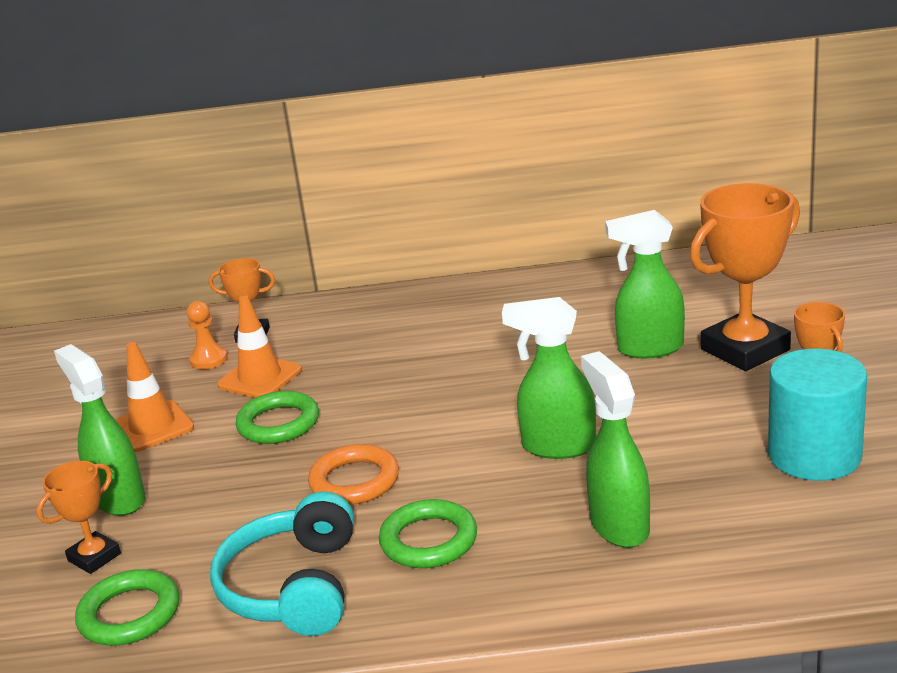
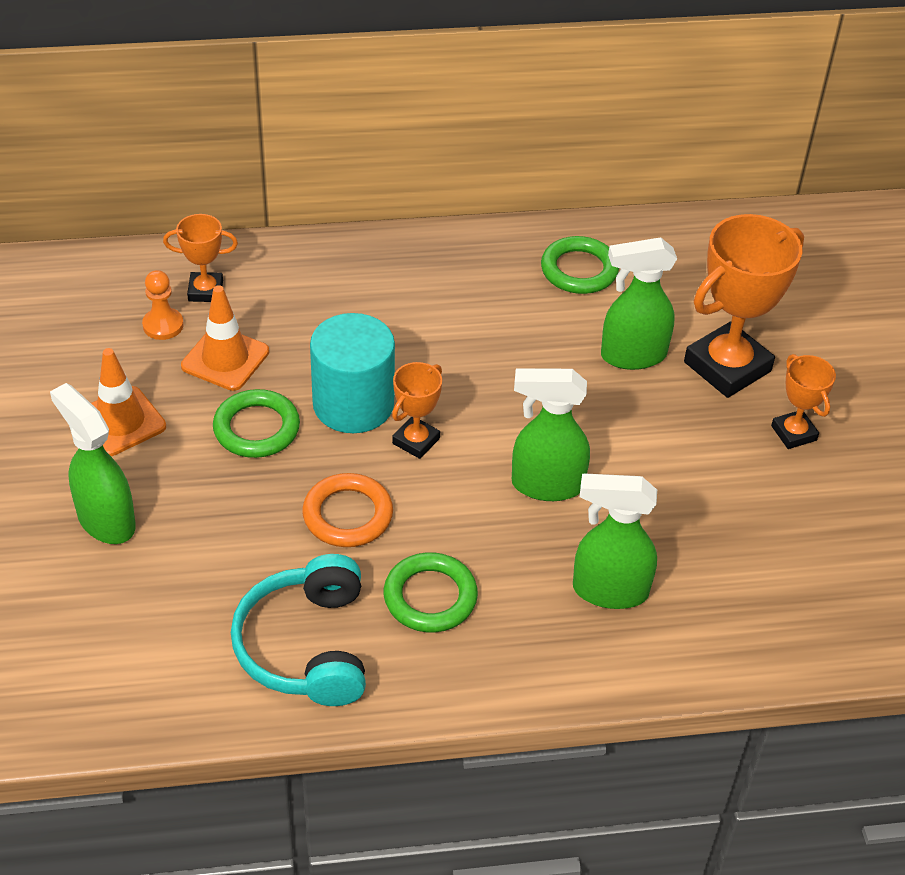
camera: 10 degrees left, 20 degrees up
(94, 557) = (98, 597): orange trophy -> orange trophy (416, 441)
(129, 614) = (150, 670): green ring -> green ring (579, 270)
(619, 525) = (609, 590): green spray bottle -> green spray bottle turned 60 degrees counterclockwise
(814, 455) = (789, 516): turquoise cylinder -> turquoise cylinder (353, 404)

